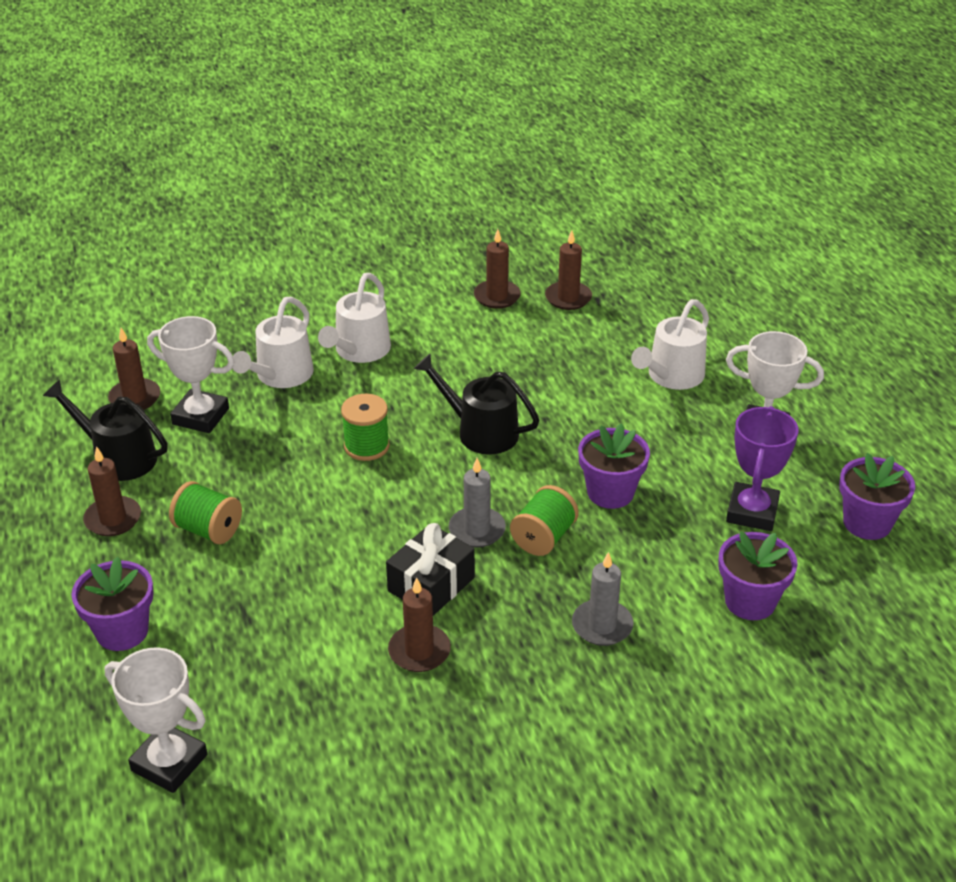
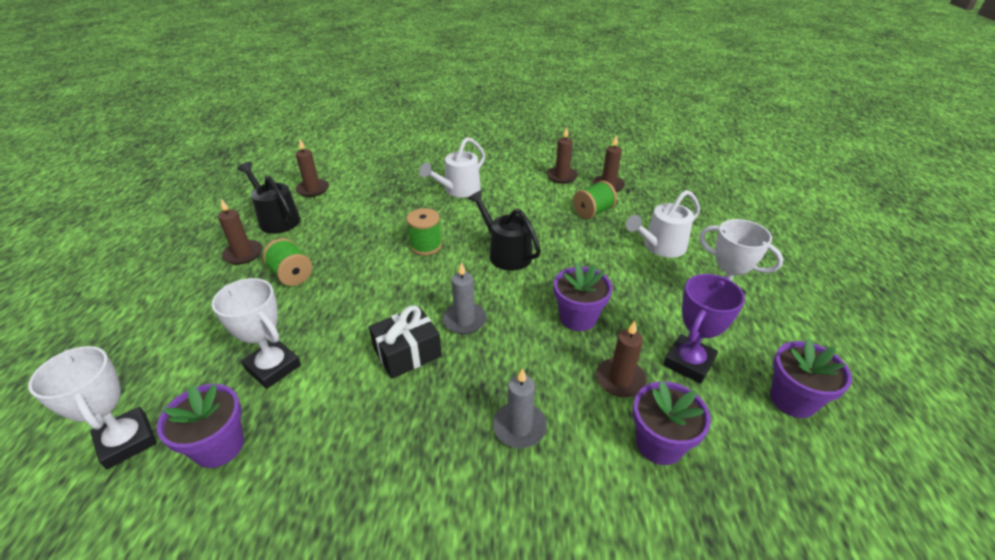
camera: 20 degrees right, 0 degrees up
(122, 631) = (186, 328): purple flower pot -> purple flower pot (219, 446)
(200, 416) = (340, 207): white trophy -> white trophy (273, 367)
(280, 375) = (403, 194): white watering can -> none
(419, 651) = (365, 404): brown candle -> brown candle (620, 380)
(543, 537) = (510, 339): green spool -> green spool (593, 212)

